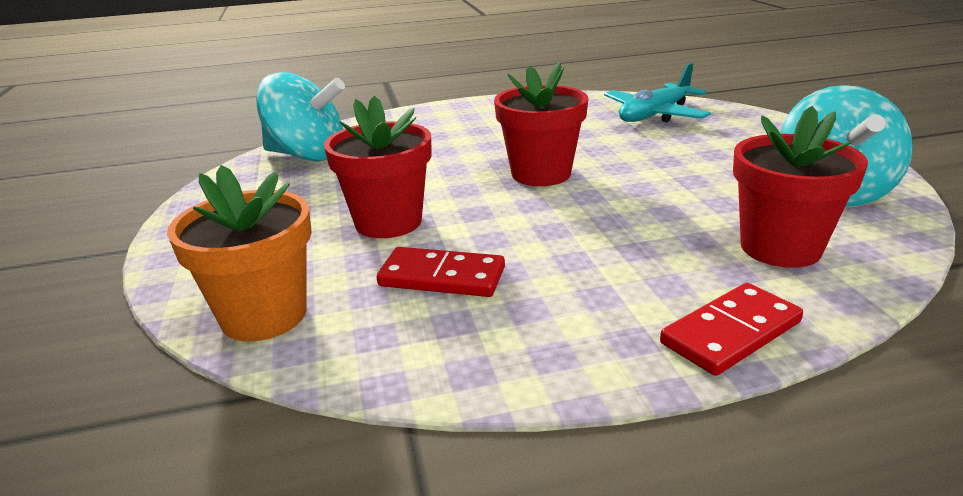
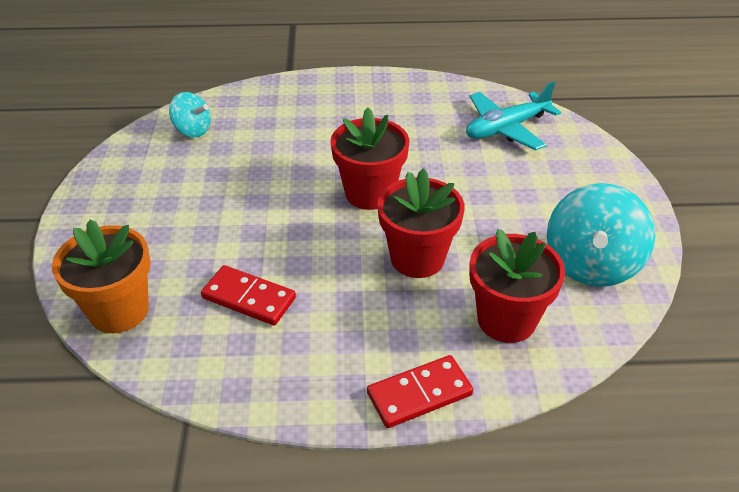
camera: 10 degrees right, 15 degrees up
(307, 155) = (193, 130): turquoise spinning top -> turquoise spinning top, size x0.56
(388, 222) = (230, 229): red flower pot -> red flower pot (417, 258)

